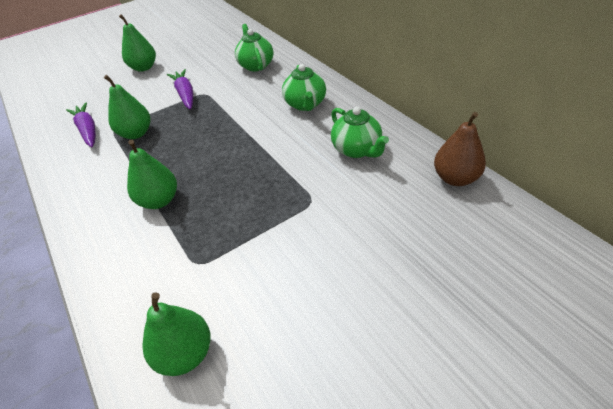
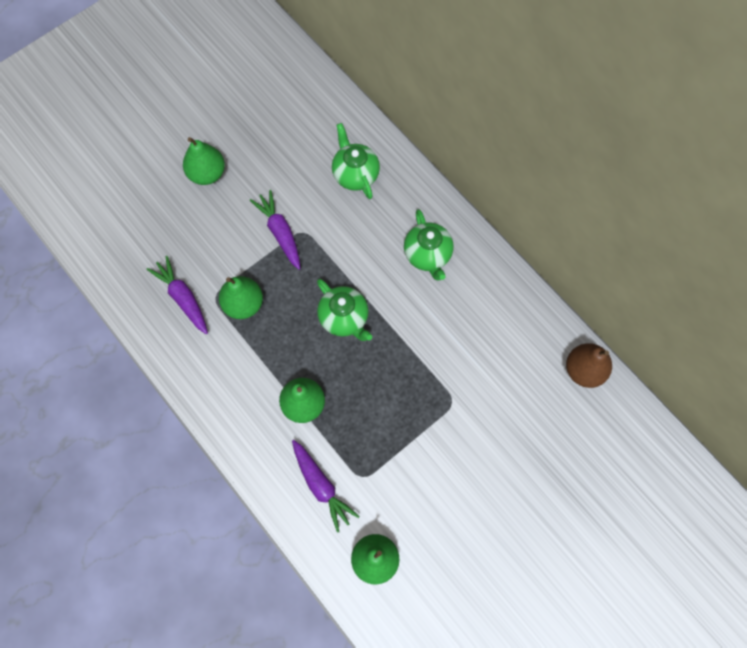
camera: 10 degrees left, 25 degrees up
(149, 270) = (321, 486): none -> purple carrot
(357, 150) = (490, 331): green teapot -> green teapot (344, 318)

